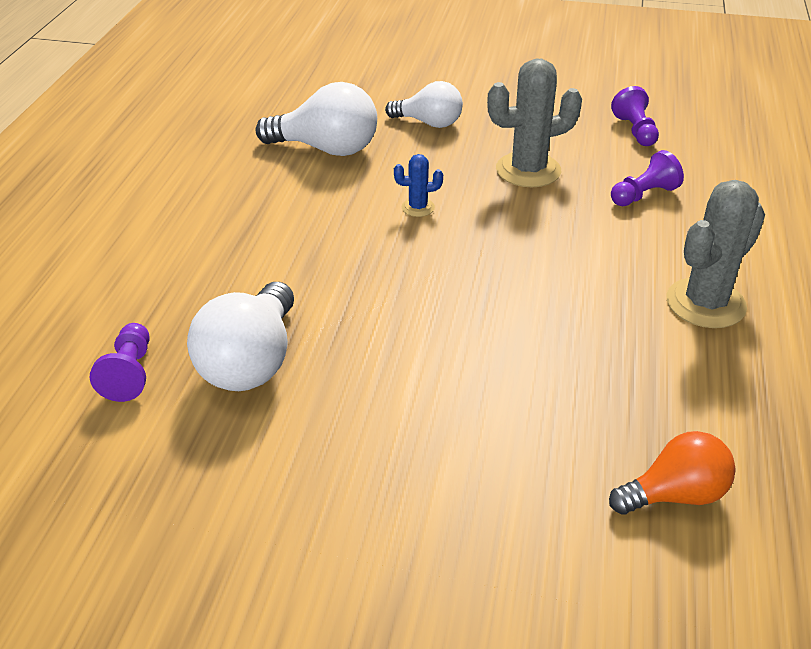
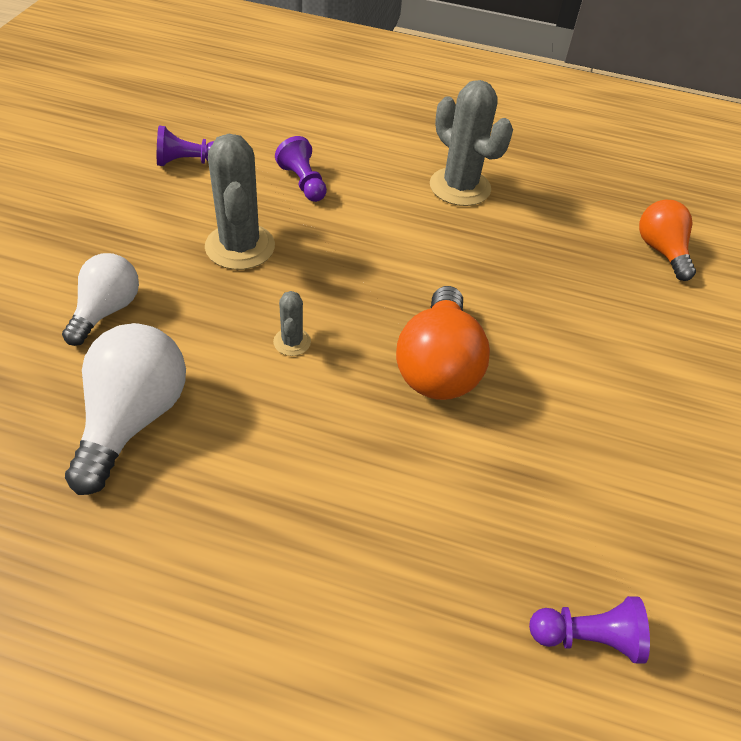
camera: 90 degrees left, 10 degrees up
(251, 362) = (556, 508): white light bulb -> none
(408, 290) = (438, 366): none -> orange light bulb
(418, 207) = (292, 342): blue cactus -> grey cactus

